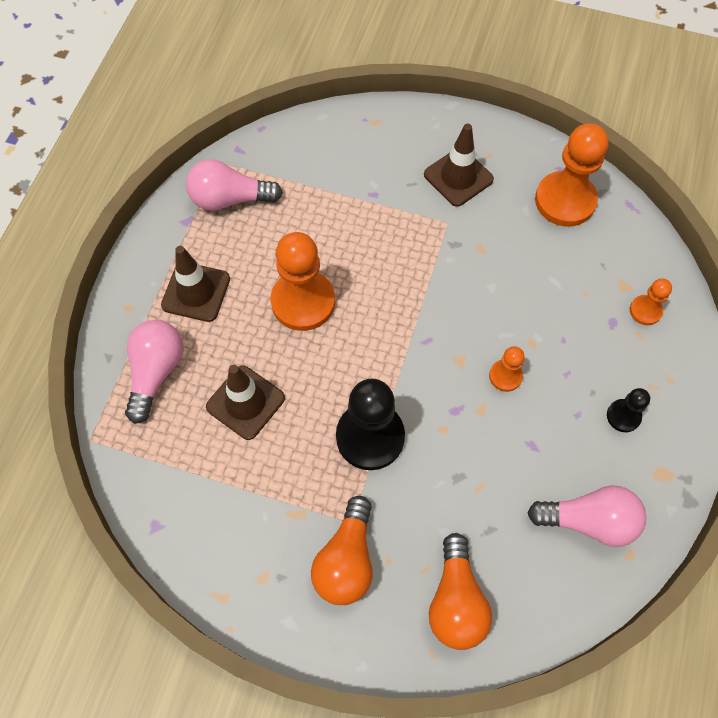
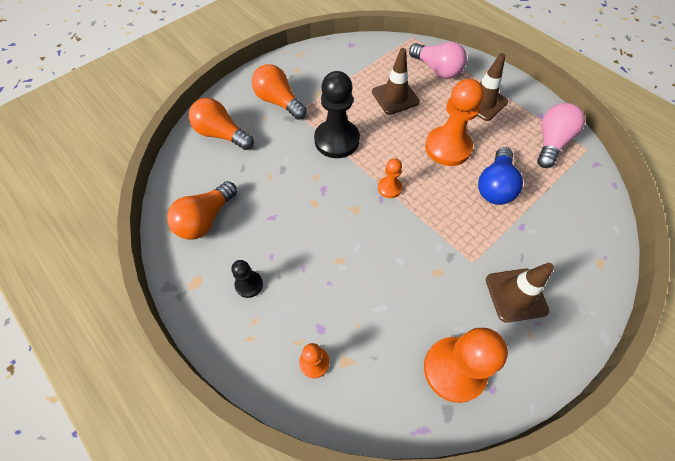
camera: 120 degrees right, 5 degrees down
(333, 234) = (495, 186): none -> blue light bulb
(505, 376) = (327, 229): orange pawn -> orange pawn (389, 188)
(588, 521) = (205, 219): pink light bulb -> orange light bulb

